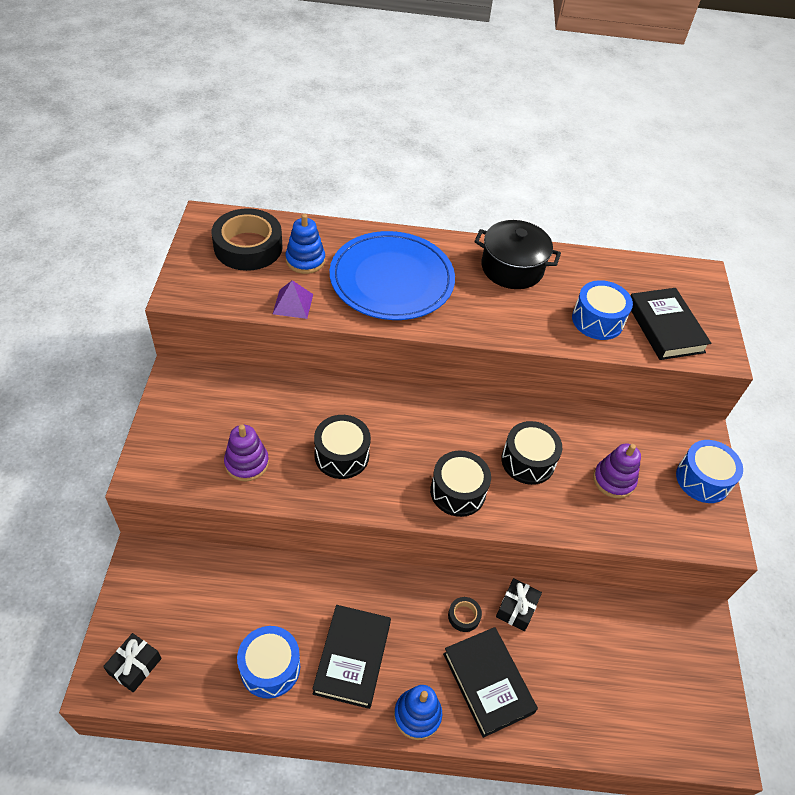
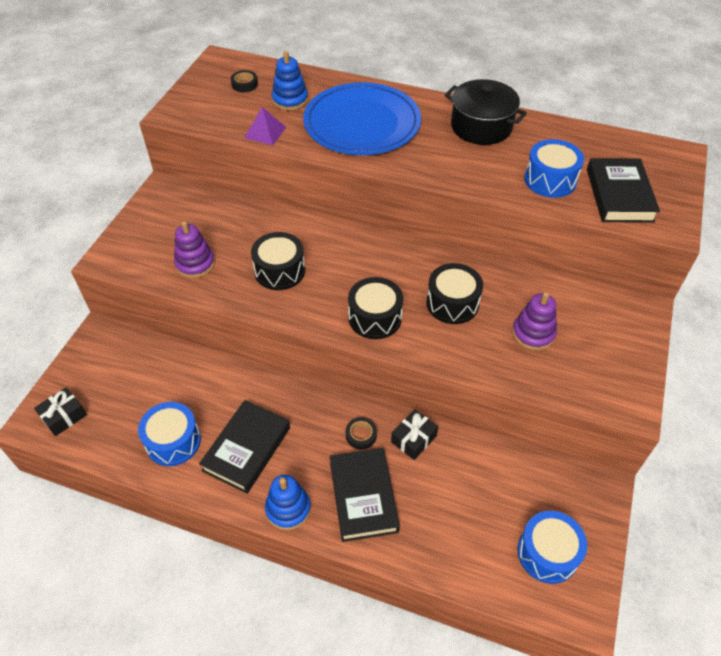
camera: 20 degrees right, 0 degrees up
(248, 247) = (244, 84): black tape -> black tape, size x0.43
(702, 479) = (628, 348): blue drum -> blue drum (547, 553)

